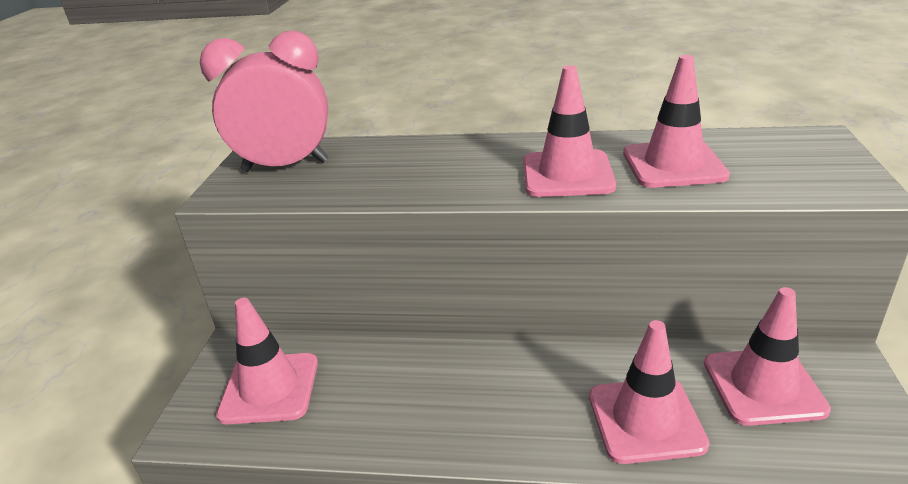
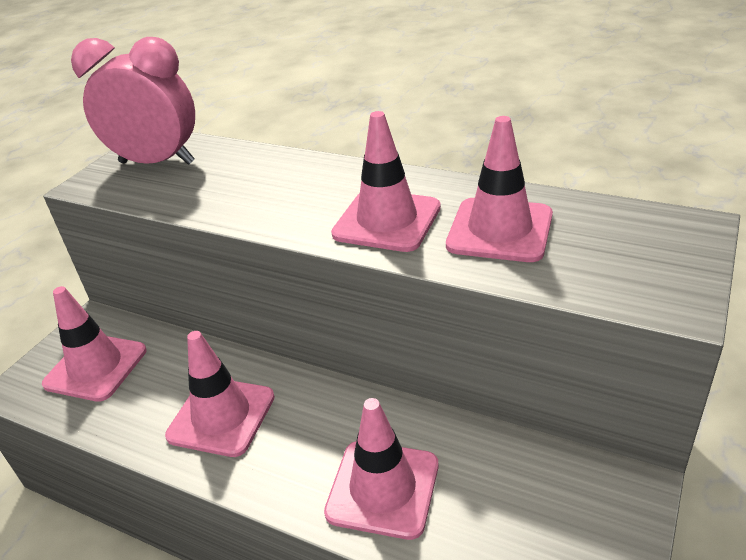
camera: 20 degrees right, 5 degrees up
(763, 386) = (522, 487): pink traffic cone -> pink traffic cone (221, 416)

